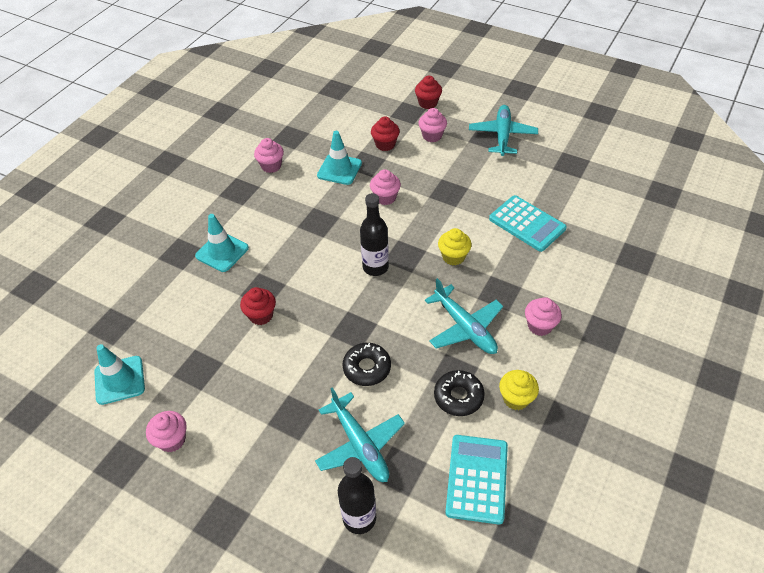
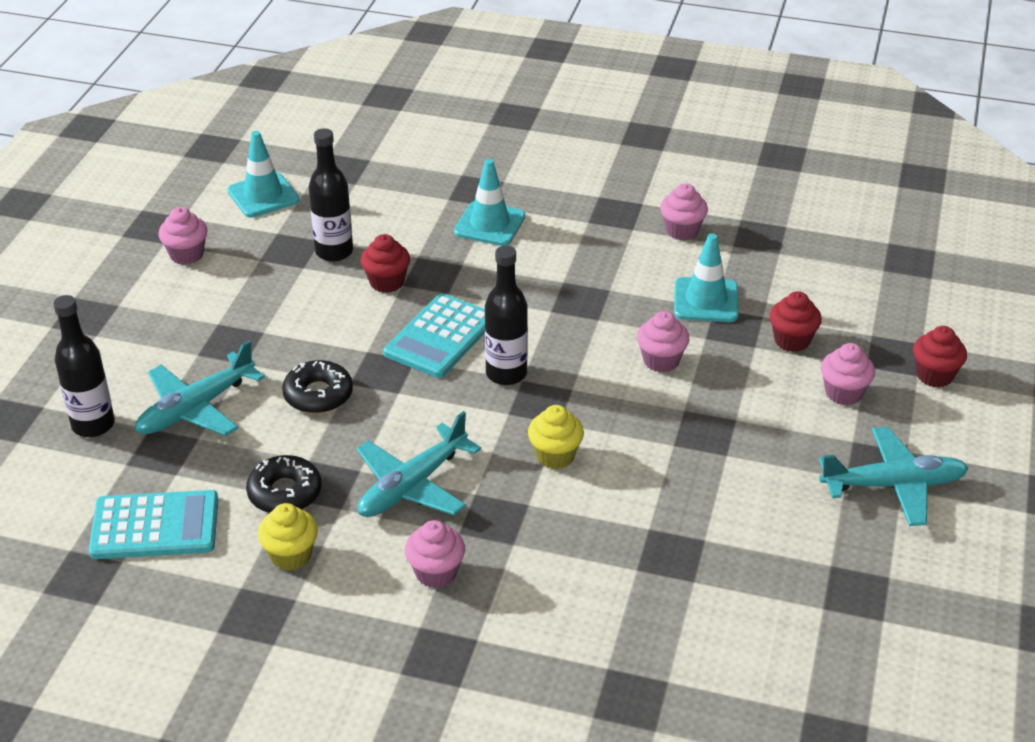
camera: 75 degrees right, 10 degrees down
(213, 342) = (334, 252): none -> black bottle
(527, 224) = (665, 539): turquoise calculator -> turquoise calculator (440, 337)

